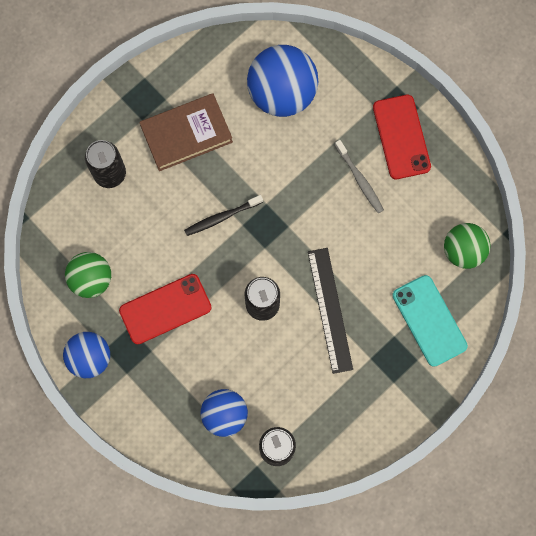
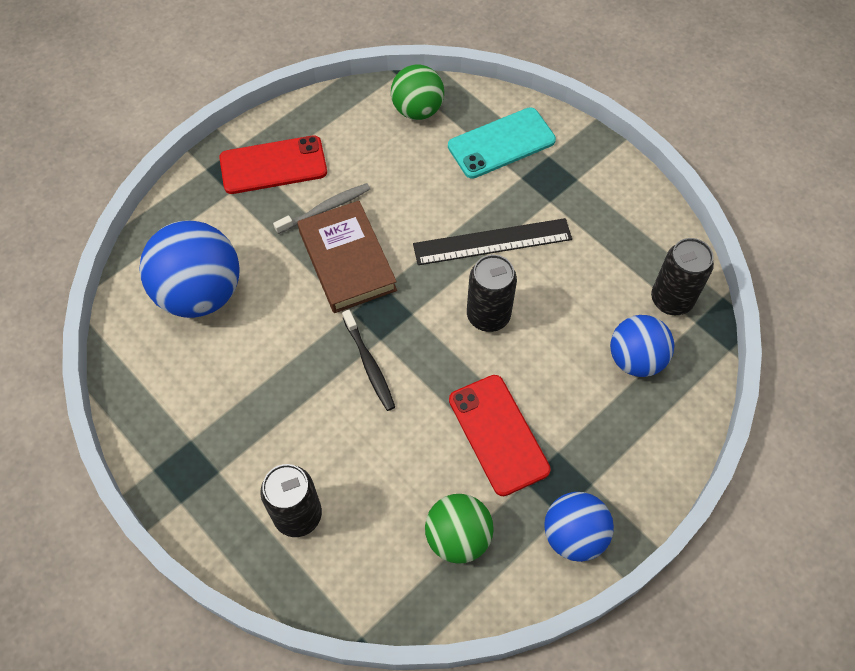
camera: 90 degrees left, 15 degrees down
(186, 134) = (246, 411): brown book -> brown book (347, 260)

